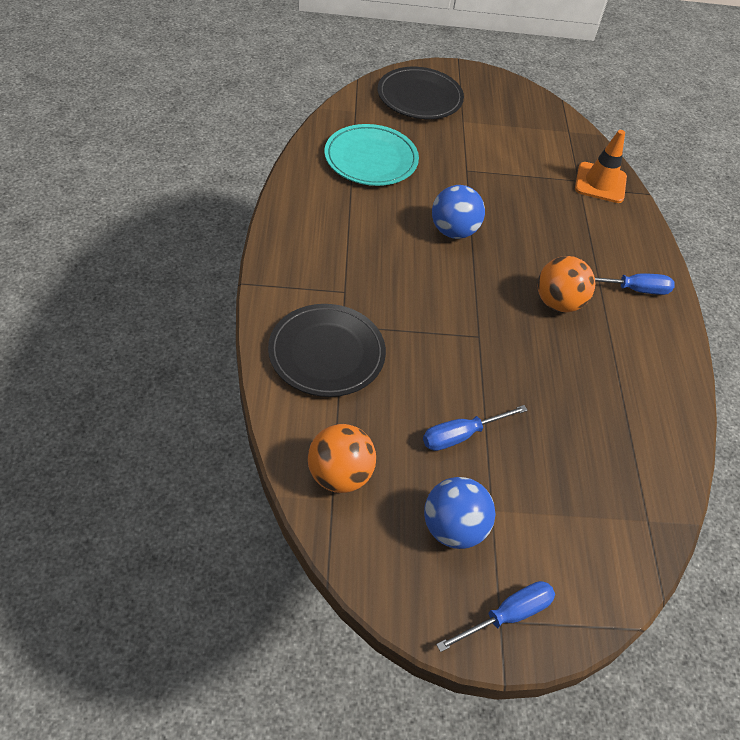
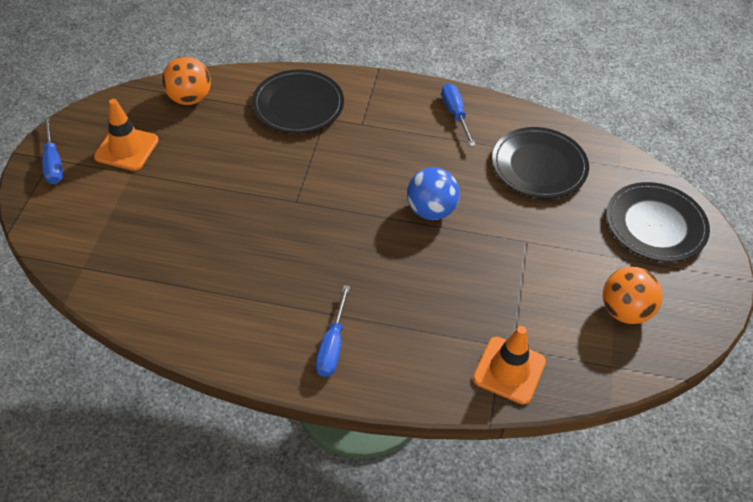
camera: 105 degrees right, 0 degrees up
(371, 159) = (539, 166): turquoise plate -> black plate
(453, 528) = (126, 148): blue ball -> orange traffic cone
(461, 435) = (200, 168): blue screwdriver -> blue screwdriver (455, 114)
(558, 303) = (325, 271): orange ball -> orange ball (624, 311)

